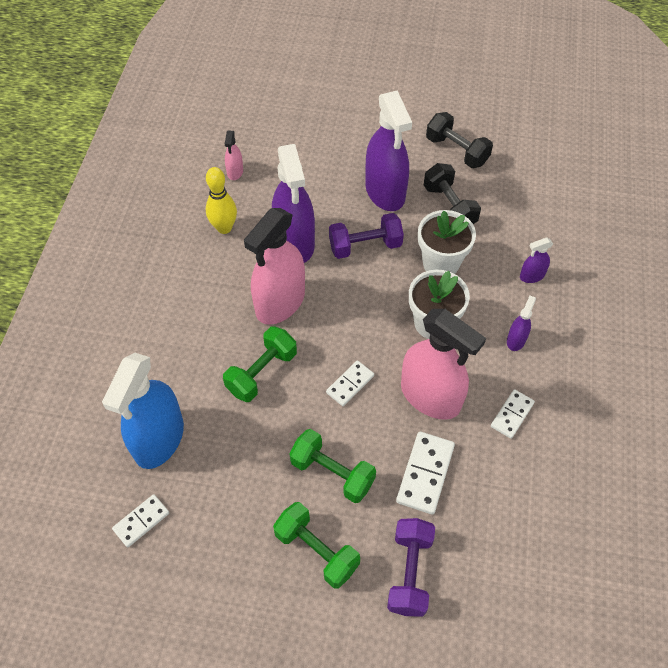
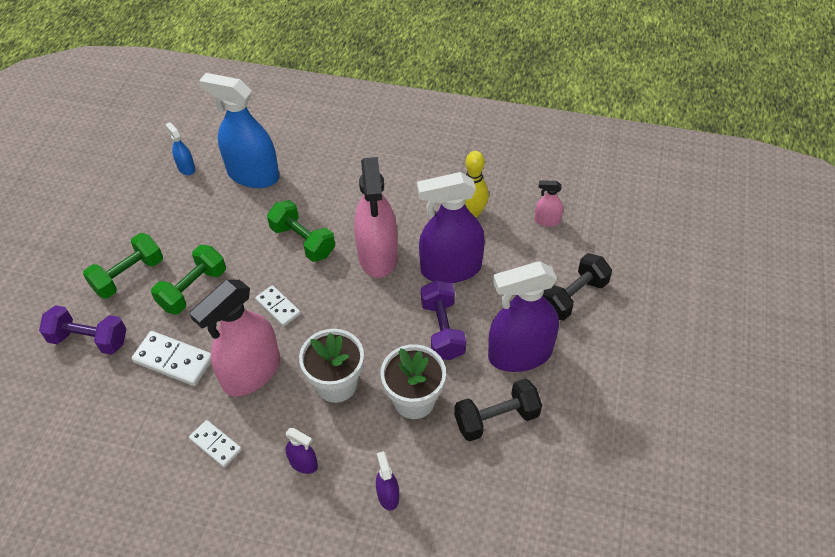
camera: 95 degrees right, 5 degrees down
(141, 521) = (186, 168): white domino -> blue spray bottle
(280, 302) = (378, 255): pink spray bottle -> pink spray bottle turned 135 degrees counterclockwise
(456, 151) = (588, 438): black dumbbell -> black dumbbell (573, 296)

